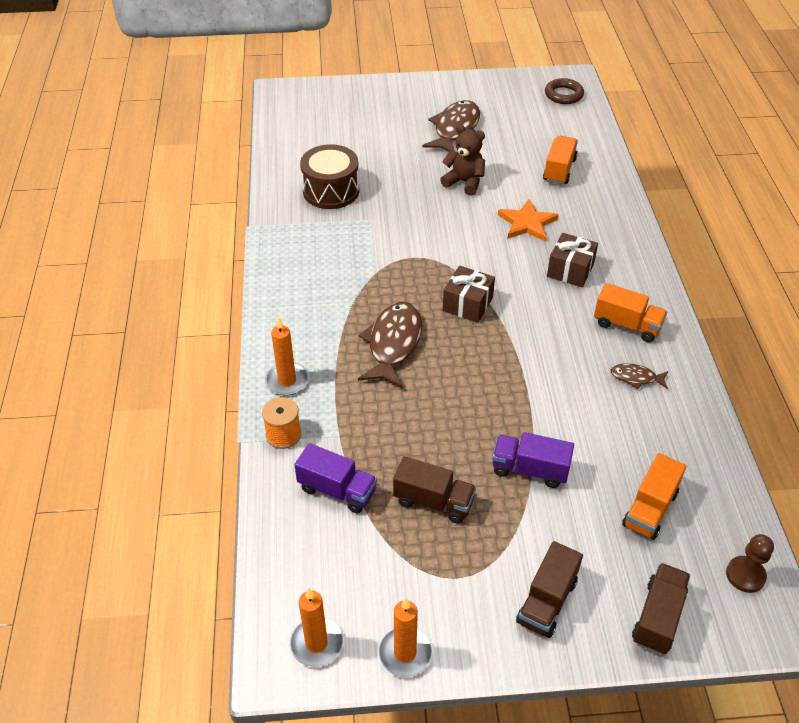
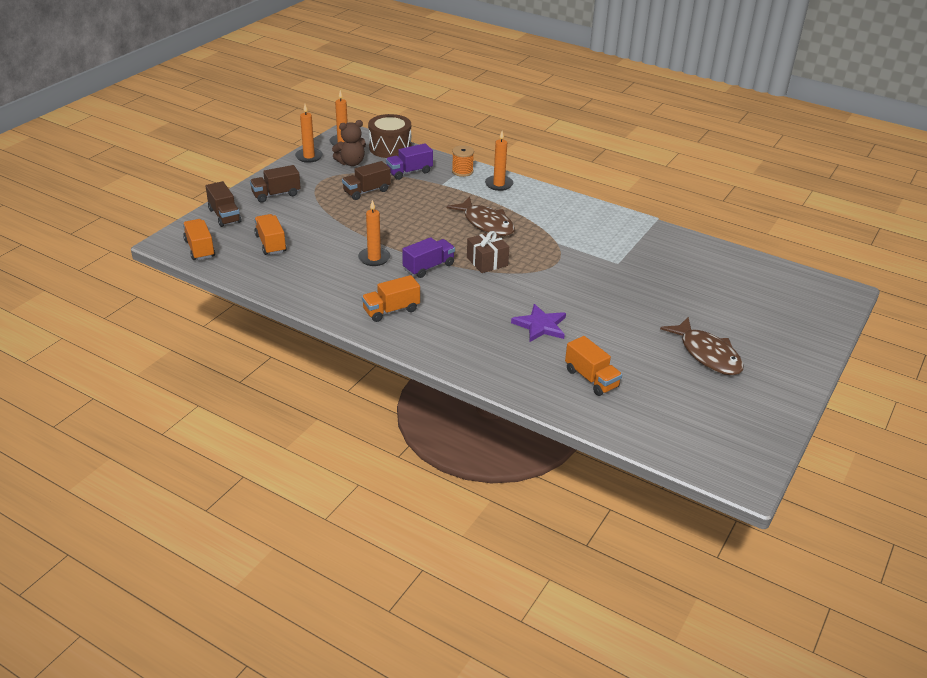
camera: 125 degrees right, 10 degrees down
(331, 191) = (669, 261): brown drum -> brown drum (390, 148)
(464, 182) = (622, 322): brown teddy bear -> brown teddy bear (351, 163)
(527, 223) = (540, 325): orange star -> purple star
(530, 469) = (344, 223): purple truck -> purple truck (428, 267)
(547, 601) = (276, 194): brown truck -> brown truck turned 90 degrees counterclockwise
(563, 95) = (715, 453): brown ring -> none
(564, 393) = (374, 258): none -> orange candle
(570, 270) = (468, 317): brown gift -> none
(636, 378) = (349, 288): brown fish -> none
(745, 575) = (200, 249): brown pawn -> orange truck

